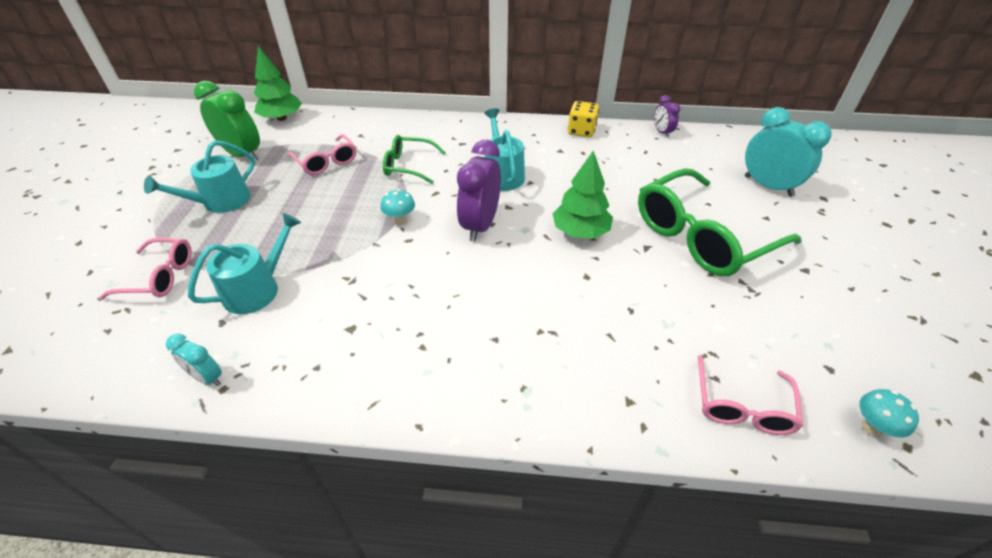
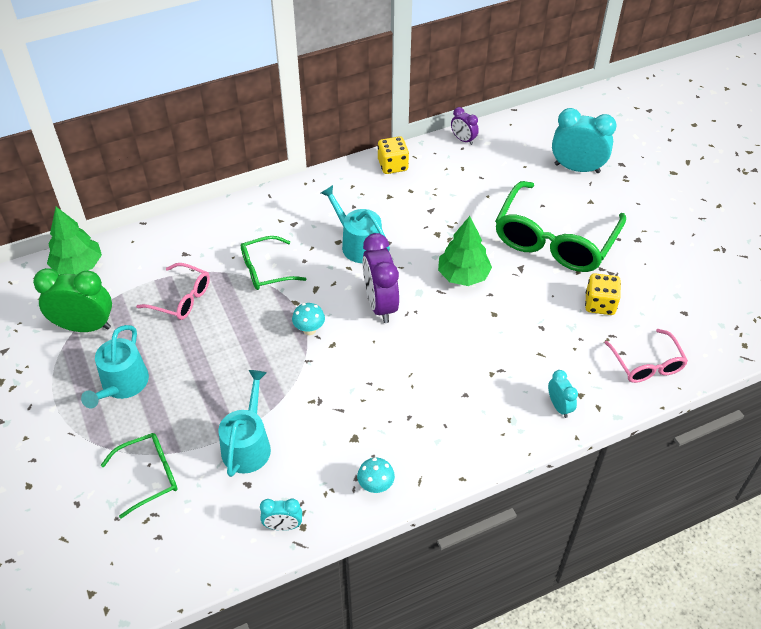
camera: 30 degrees left, 5 degrees up
(160, 276) = (149, 476): pink glasses -> green glasses
(593, 402) = (559, 406): none -> turquoise clock
(717, 315) = (600, 304): none -> yellow dice
(872, 428) = (722, 342): turquoise mushroom -> turquoise mushroom (376, 486)

